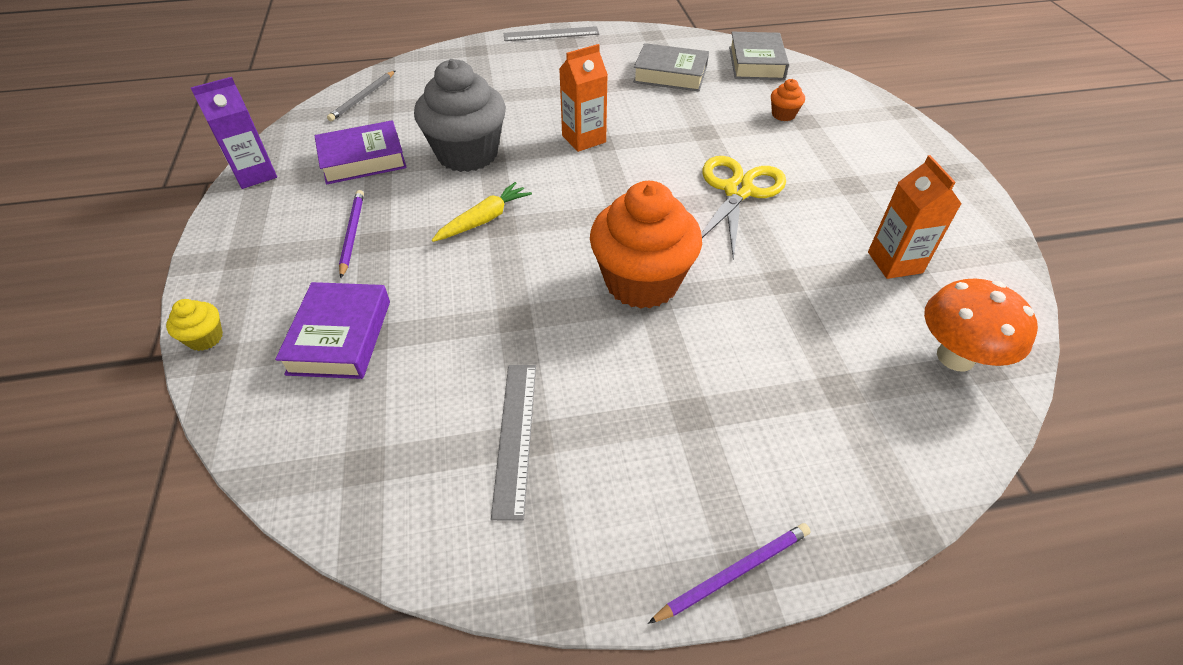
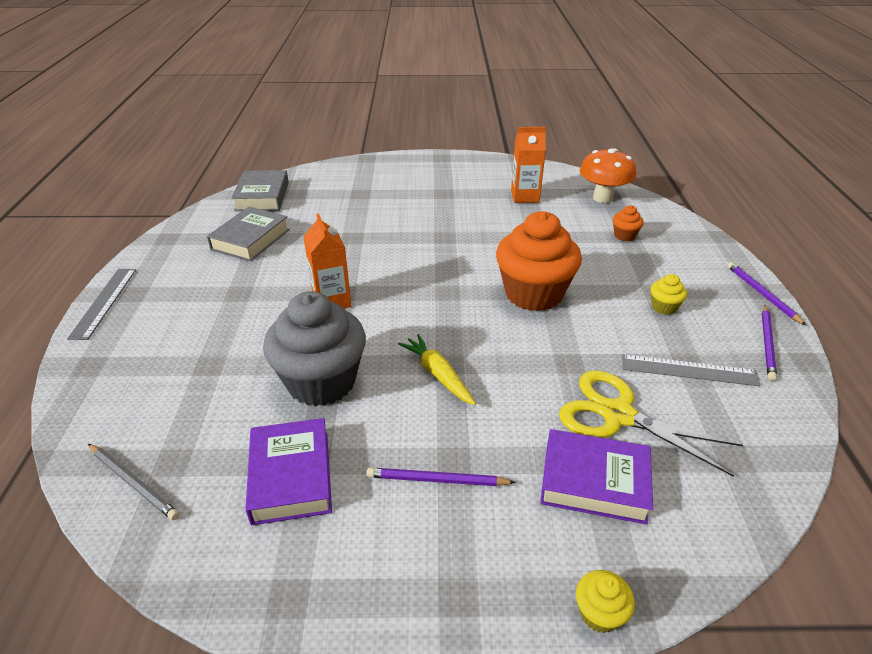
camera: 80 degrees left, 10 degrees down
(255, 174) = (274, 606): purple carton -> none
(592, 552) = (767, 343): none -> purple pencil
(652, 420) = (664, 307): none -> yellow cupcake
(737, 191) = (437, 236): yellow scissors -> yellow scissors (618, 415)
(756, 63) = (262, 196): grey book -> grey book turned 75 degrees clockwise
(783, 115) = (347, 200): orange cupcake -> orange cupcake (624, 235)

